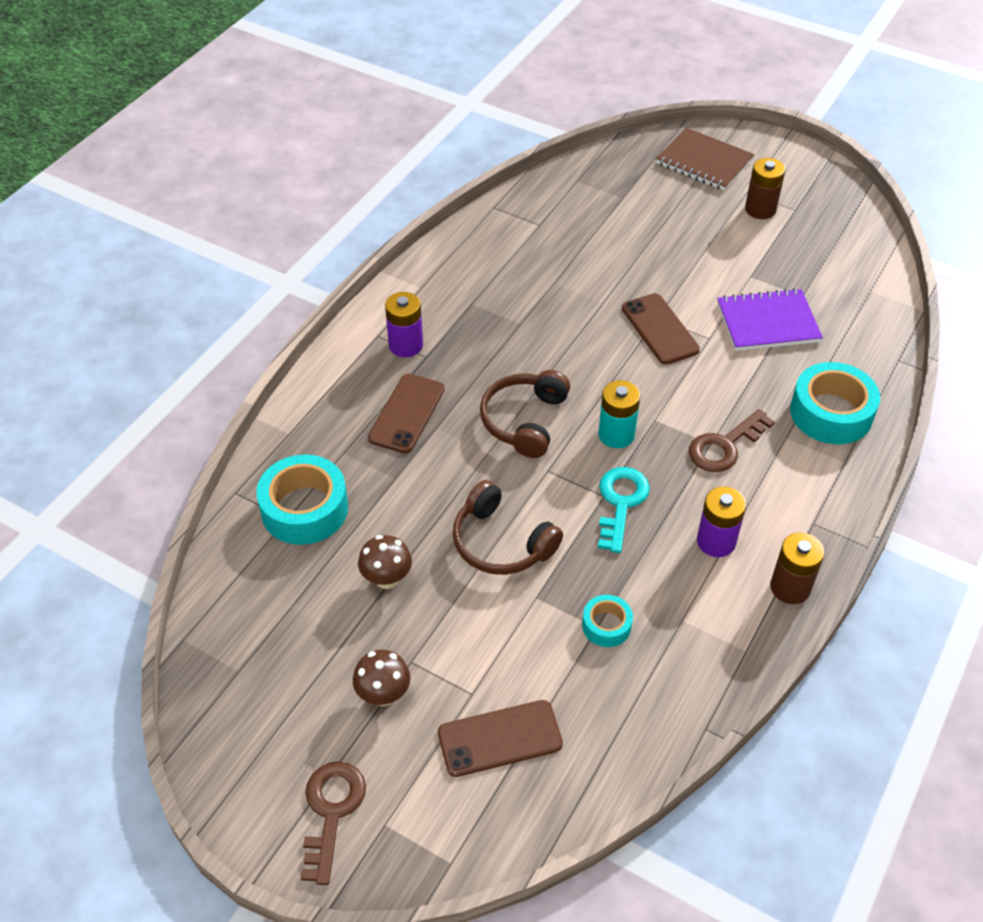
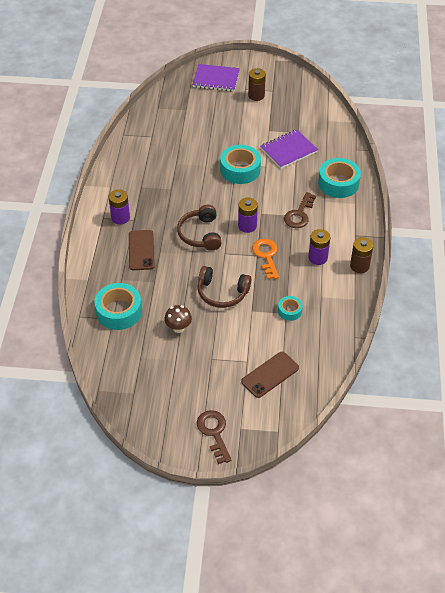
camera: 25 degrees left, 0 degrees up
(383, 694) = (207, 377): brown mushroom -> none
(616, 434) = (247, 226): turquoise battery -> purple battery
(621, 502) = (266, 256): turquoise key -> orange key
(660, 329) = (240, 170): brown phone -> turquoise tape
(704, 162) = (216, 79): brown notebook -> purple notebook

